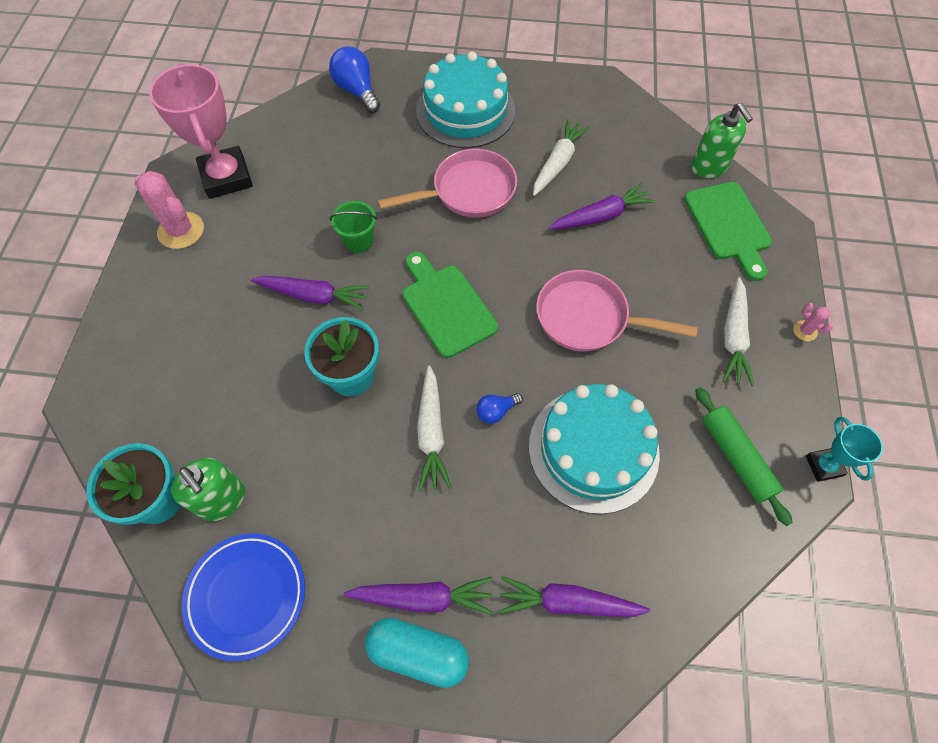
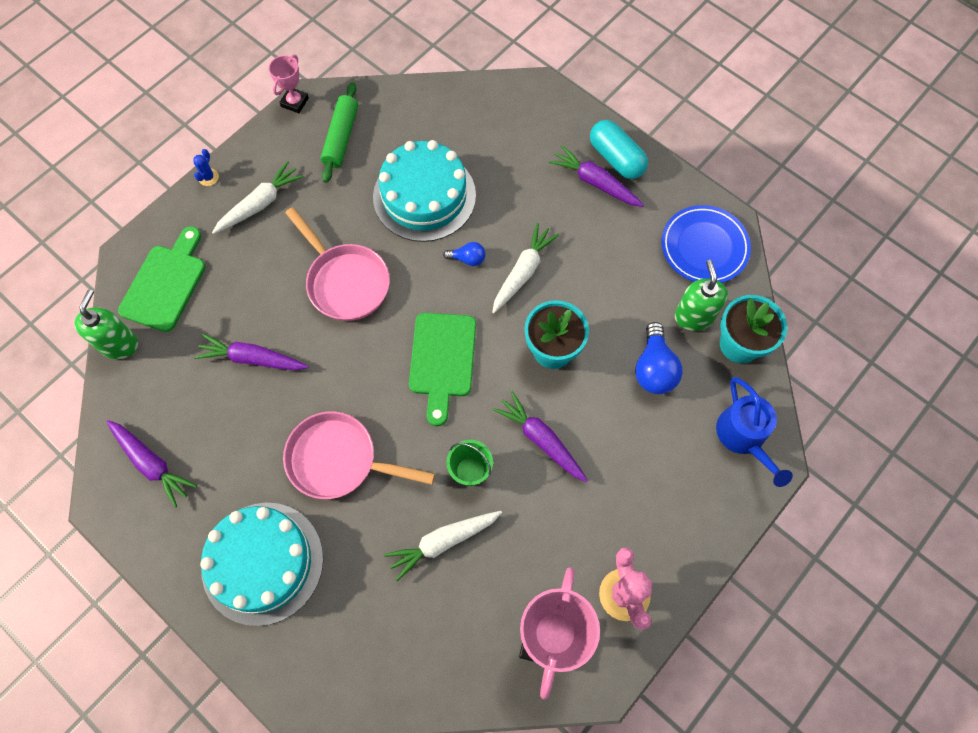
camera: 145 degrees left, 5 degrees up
(120, 407) = (744, 437): none -> blue watering can
(357, 91) = (347, 675): blue light bulb -> blue light bulb (654, 368)
(558, 163) = (236, 437): white carrot -> white carrot (443, 542)
(568, 602) = (512, 131): purple carrot -> purple carrot (152, 463)
(805, 331) = (208, 177): pink cactus -> blue cactus
(823, 466) = (294, 102): turquoise trophy -> pink trophy

